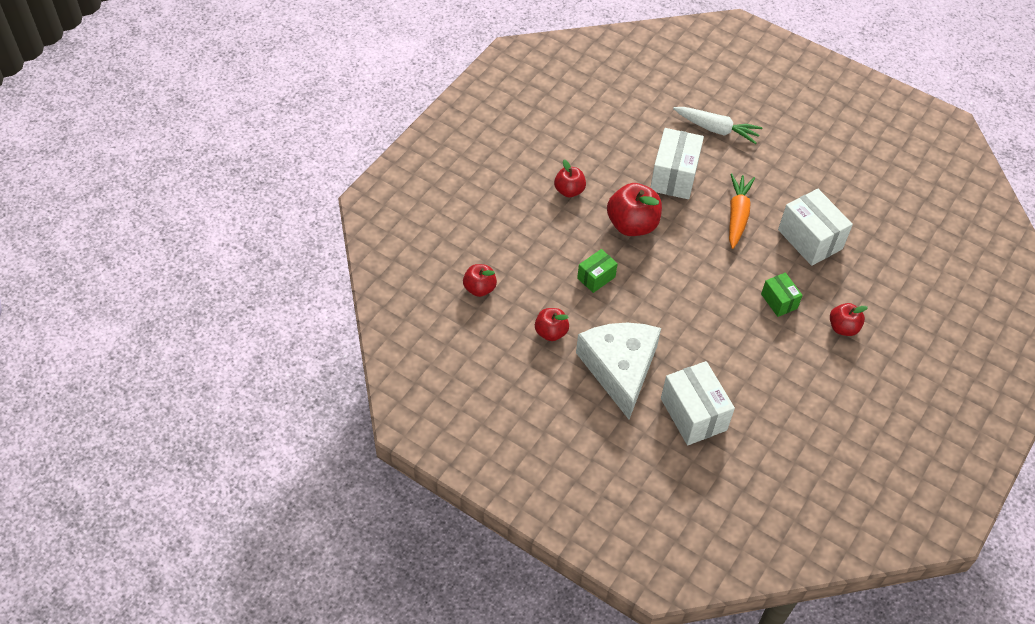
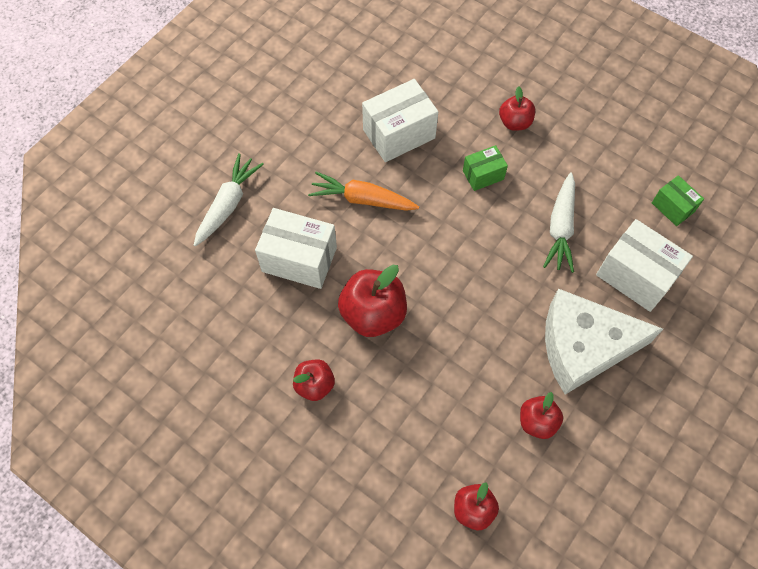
camera: 85 degrees left, 10 degrees up
(596, 277) = (454, 362): green box -> green box (672, 207)
(693, 414) = (635, 276): white box -> white box turned 60 degrees clockwise
(733, 358) = (560, 228): none -> white carrot

